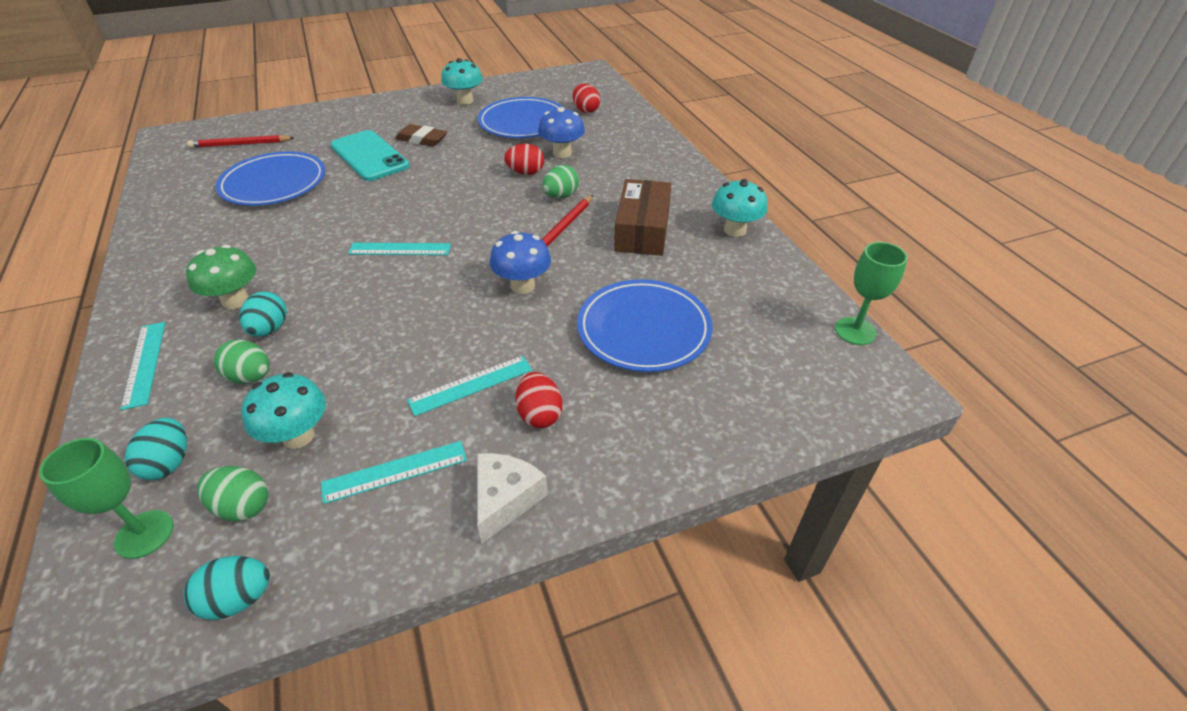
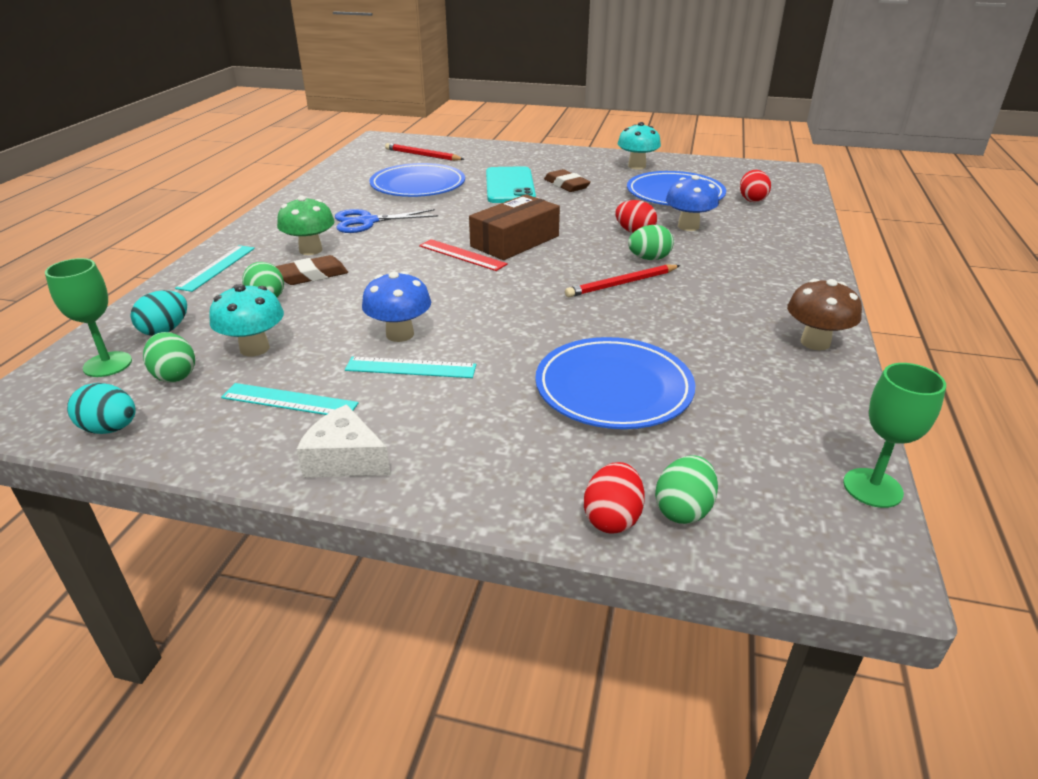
camera: 35 degrees right, 10 degrees down
(263, 244) = (368, 222): none -> blue scissors
(270, 329) = (312, 275): turquoise egg -> brown eraser
(400, 249) = (462, 255): turquoise ruler -> red ruler
(505, 499) = (345, 459): white cheese -> white cheese turned 120 degrees counterclockwise
(522, 286) = (535, 314): blue mushroom -> blue mushroom (400, 334)
(539, 414) = (442, 412): red egg -> red egg (612, 518)
(642, 230) = (704, 309): brown box -> brown box (515, 241)
(735, 230) = (815, 342): turquoise mushroom -> brown mushroom
(773, 406) = (683, 510): none -> green egg

